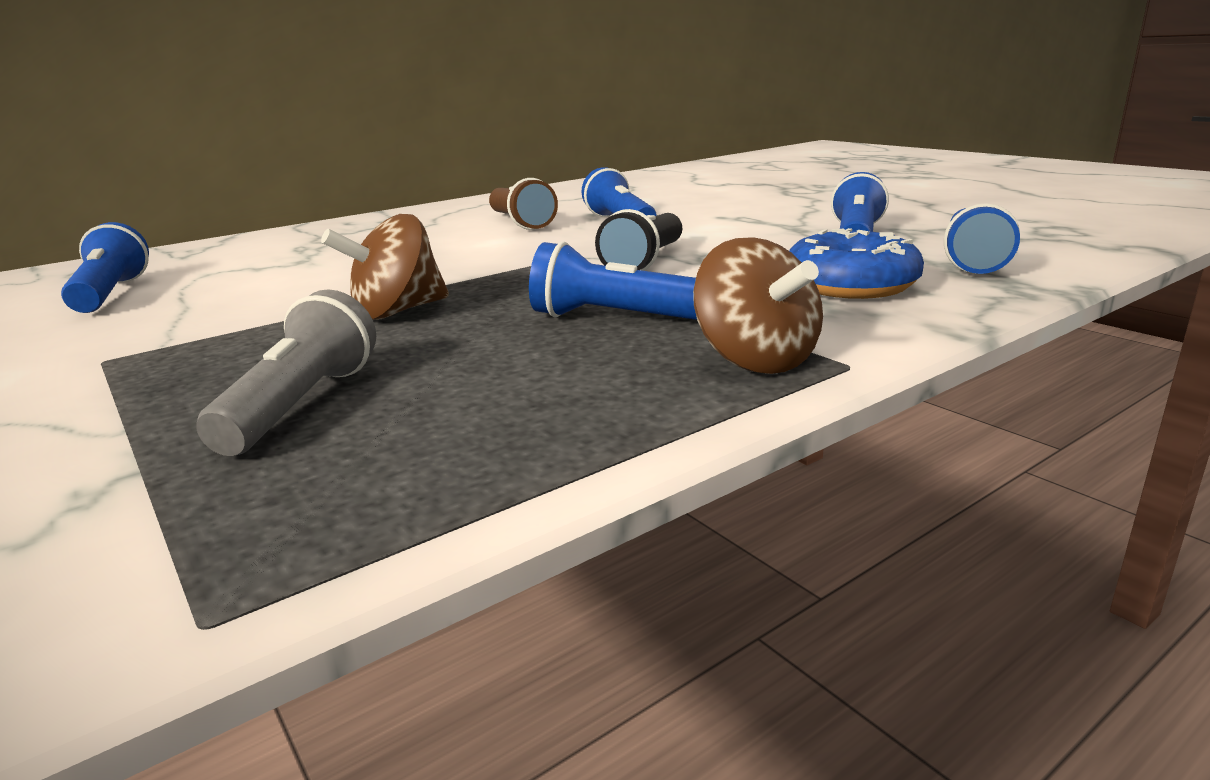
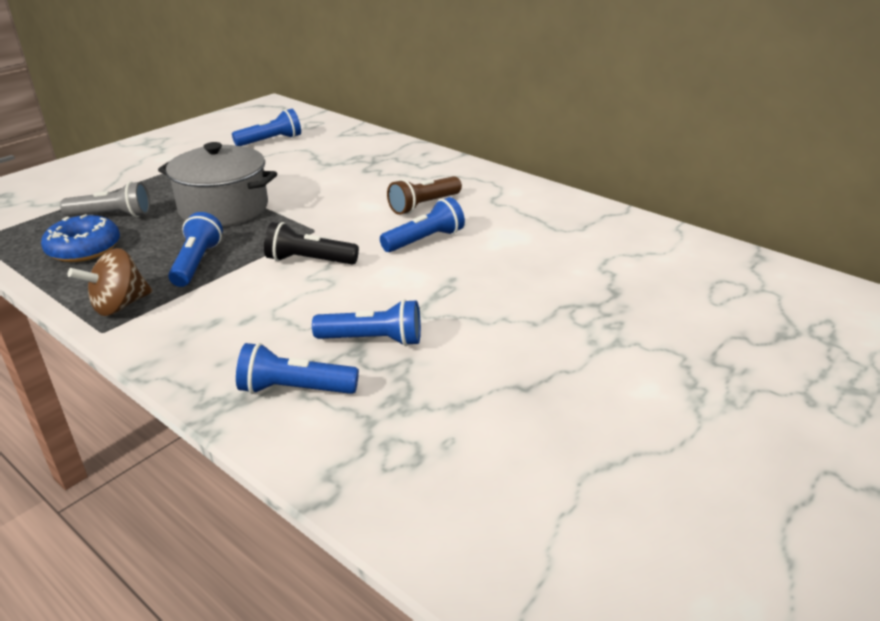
camera: 75 degrees right, 10 degrees up
(397, 312) = (223, 208): brown spinning top -> grey pot
(850, 285) = (239, 334): blue donut -> blue donut (84, 248)

